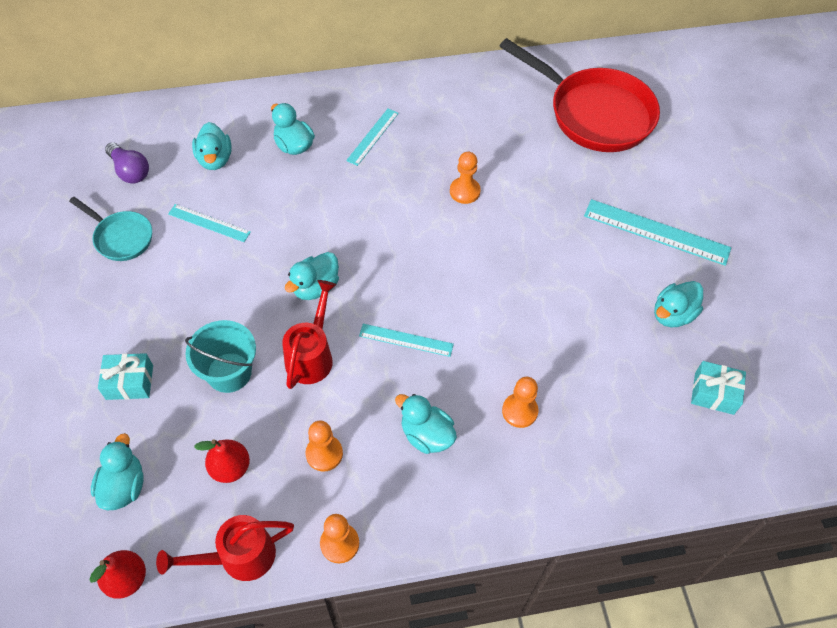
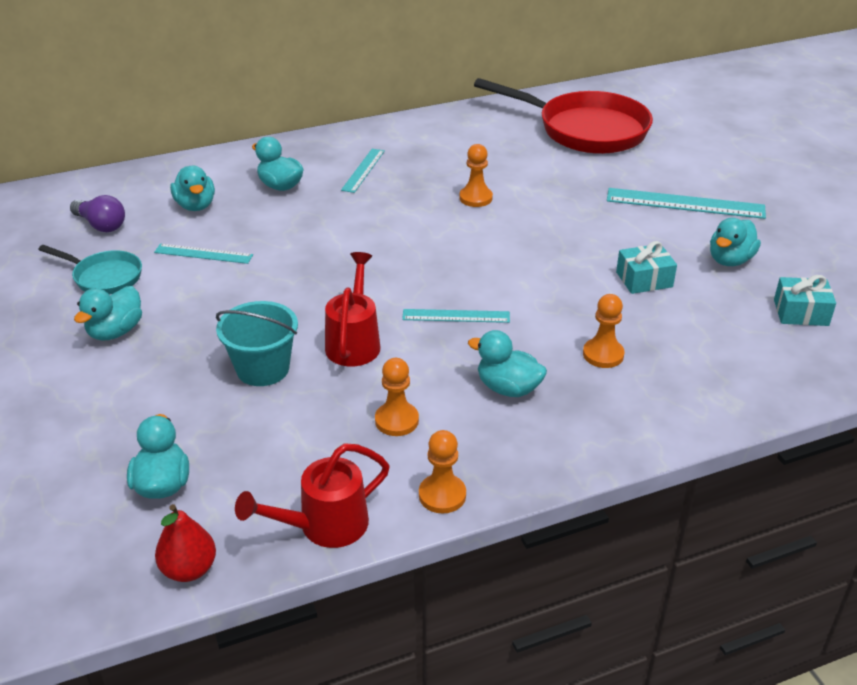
camera: 10 degrees left, 20 degrees down
(129, 382) = (145, 393): turquoise gift -> turquoise gift (644, 279)
(230, 468) = (289, 449): red pear -> none
(315, 287) = (340, 288): turquoise duck -> turquoise duck (115, 332)

